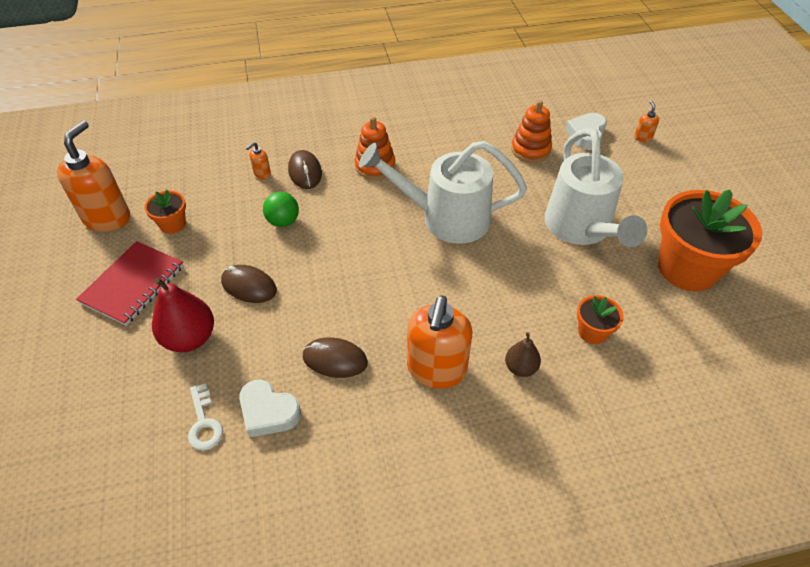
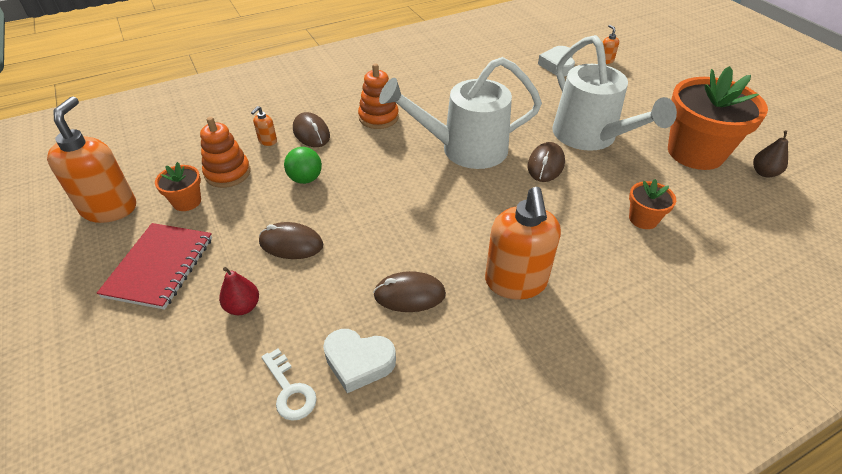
camera: 15 degrees left, 5 degrees down
(190, 338) = (243, 307): red pear -> red pear, size x0.58
(520, 251) = (545, 165): none -> brown mouse
(520, 368) = (594, 263): brown pear -> brown pear (764, 173)
(530, 150) = (515, 83): orange stacking toy -> orange stacking toy (228, 173)

